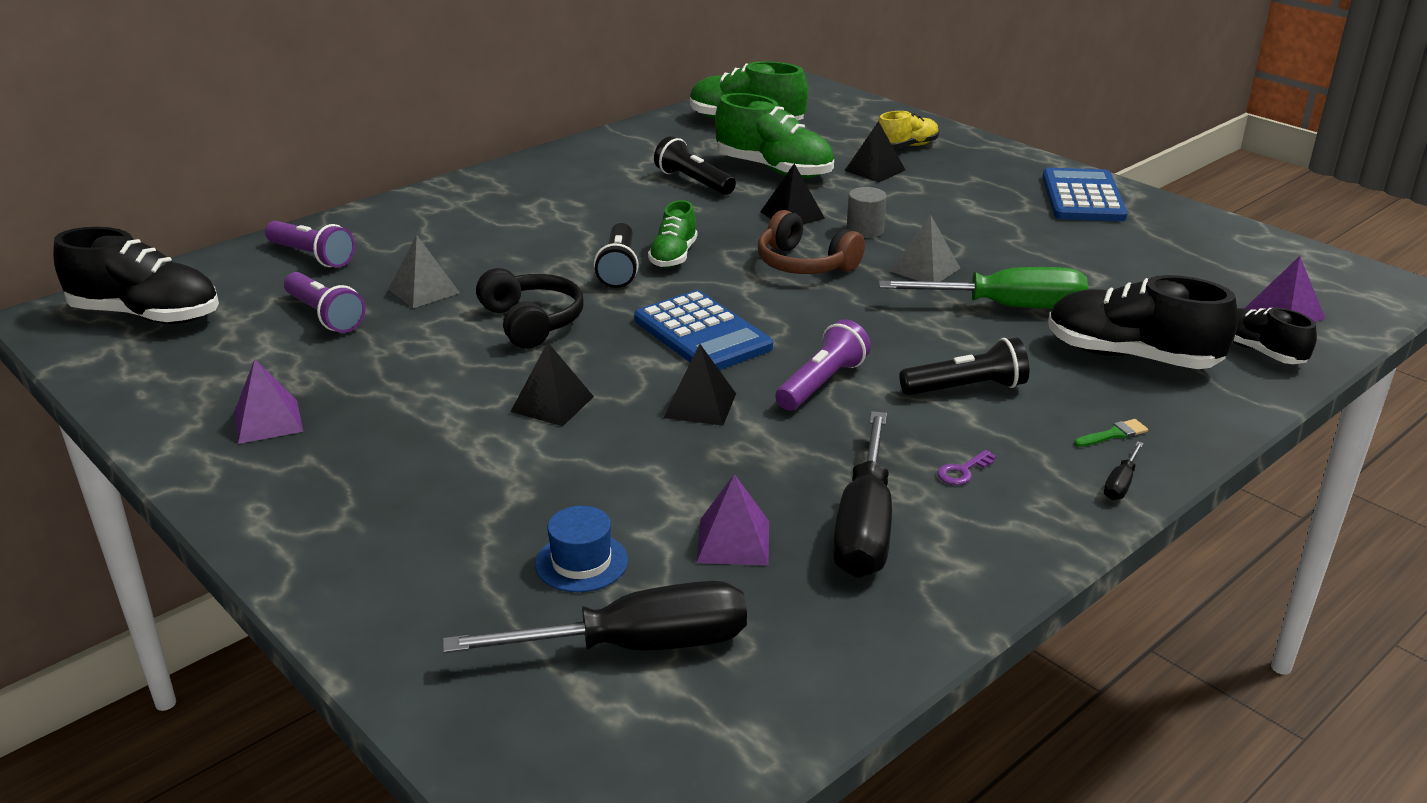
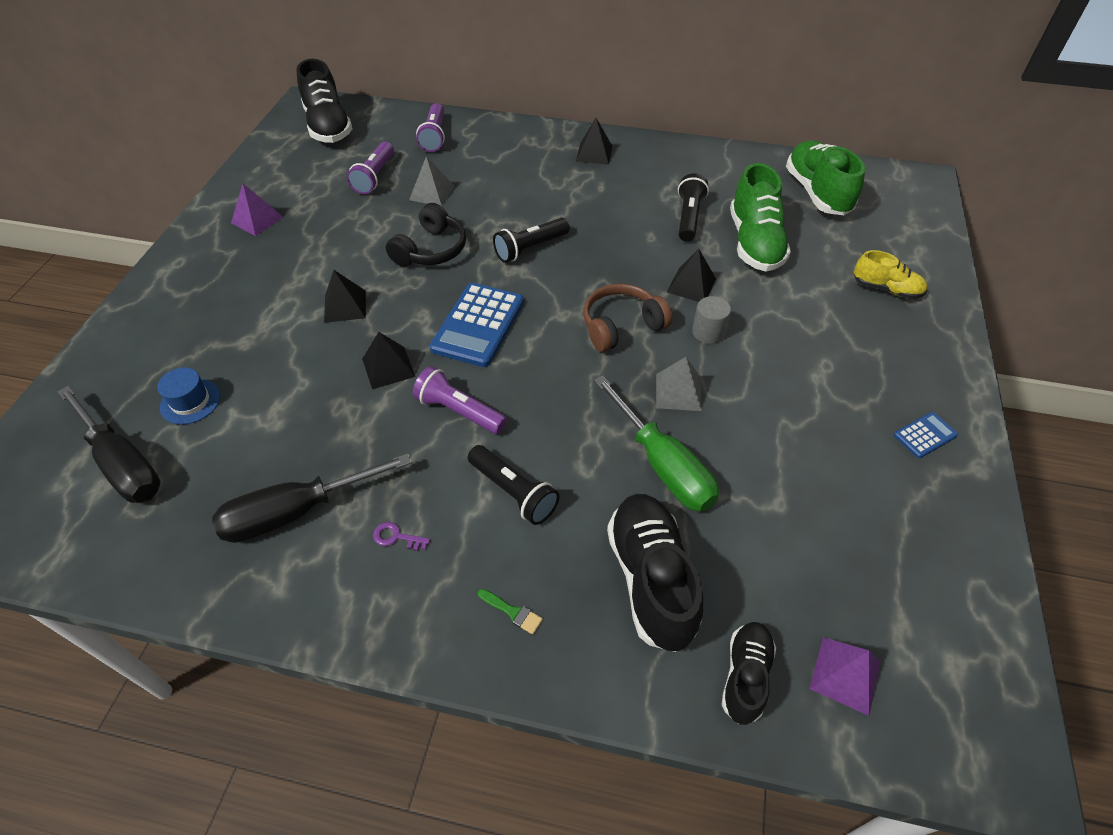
camera: 55 degrees right, 20 degrees up
(673, 256) = (570, 262): green shoe -> none
(733, 541) = (245, 456): purple pyramid -> none
(805, 264) = (621, 326): brown headphones -> brown headphones turned 60 degrees clockwise
(821, 383) = (459, 411): purple flashlight -> purple flashlight turned 150 degrees counterclockwise
(874, 170) = (819, 291): black pyramid -> black pyramid (594, 153)
(1083, 197) = (925, 435): blue calculator -> blue calculator, size x0.49
(1121, 484) = (441, 643): black screwdriver -> none

